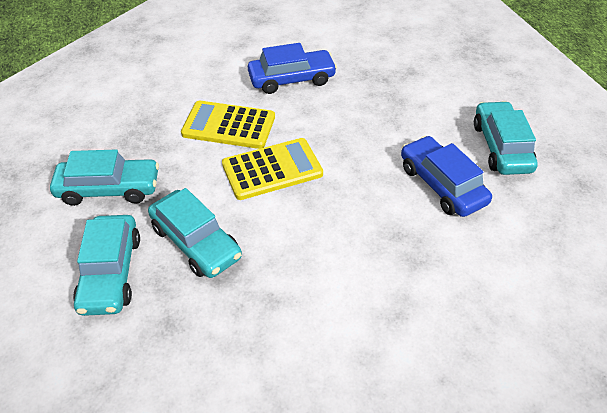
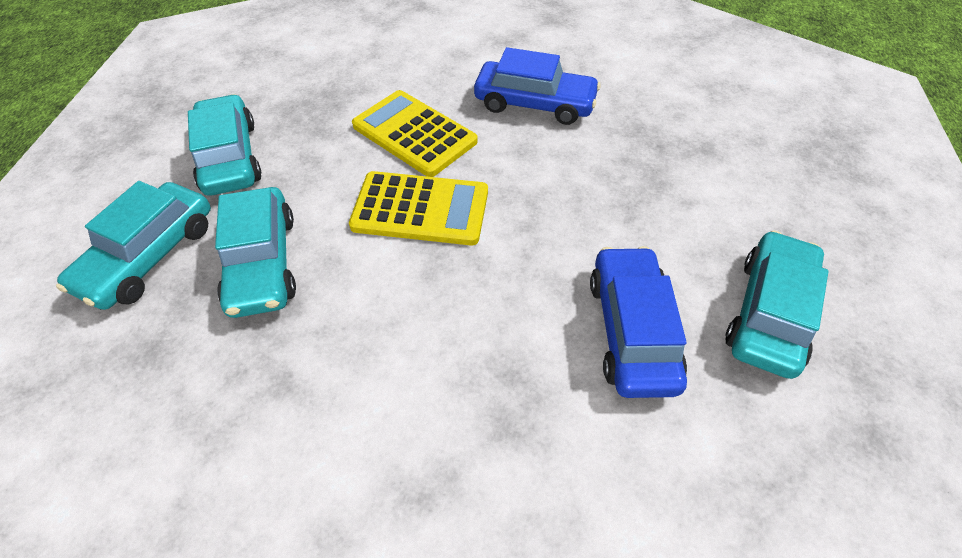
camera: 30 degrees right, 5 degrees up
(109, 189) = (230, 157): turquoise car -> turquoise car turned 135 degrees counterclockwise

